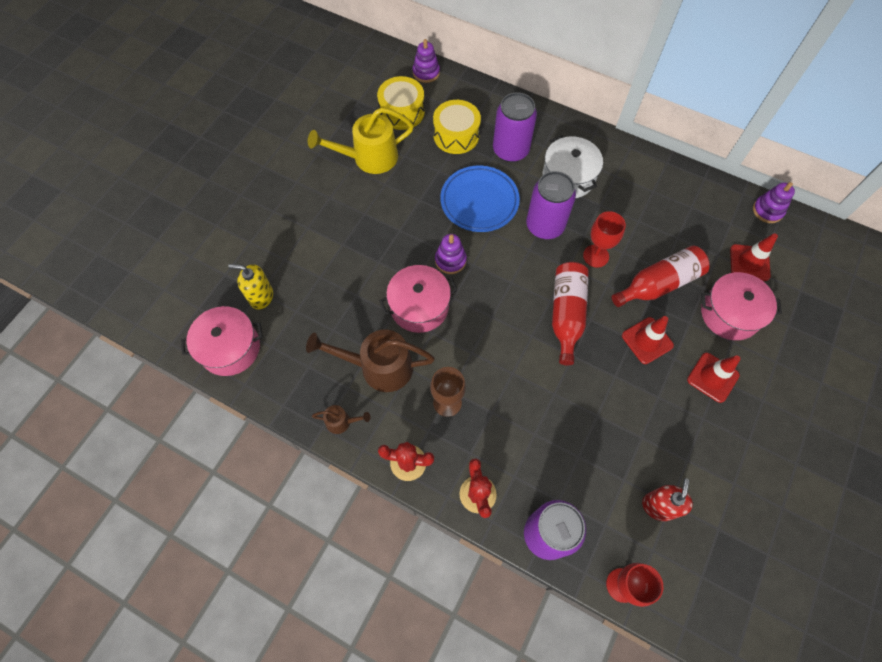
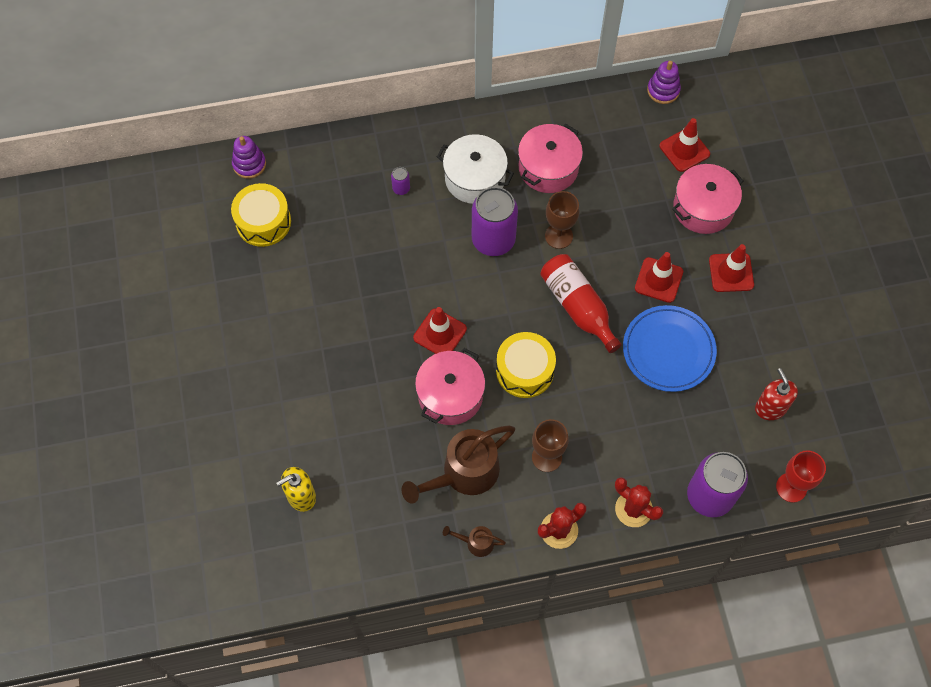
camera: 40 degrees left, 0 degrees up
(230, 348) = (318, 562): pink pot -> pink pot (548, 168)
(342, 422) = (476, 543): brown watering can -> brown watering can turned 135 degrees counterclockwise
(369, 158) = (275, 292): yellow watering can -> none
(450, 260) = (440, 333): purple stacking toy -> red traffic cone
(456, 135) = (337, 209): yellow drum -> yellow drum (524, 370)
(479, 201) = (416, 259): blue plate -> blue plate (668, 350)
(510, 150) = (401, 188): purple can -> purple can, size x0.41
(596, 256) = (558, 236): red goblet -> brown goblet
(658, 284) = (629, 223): red bottle -> none

